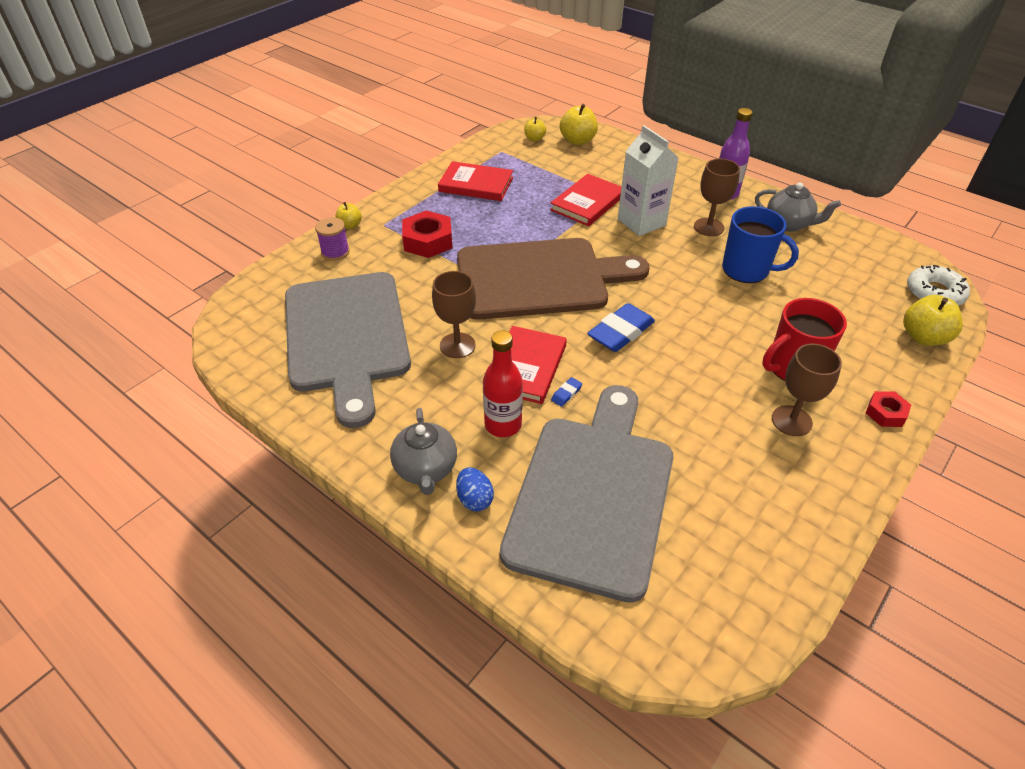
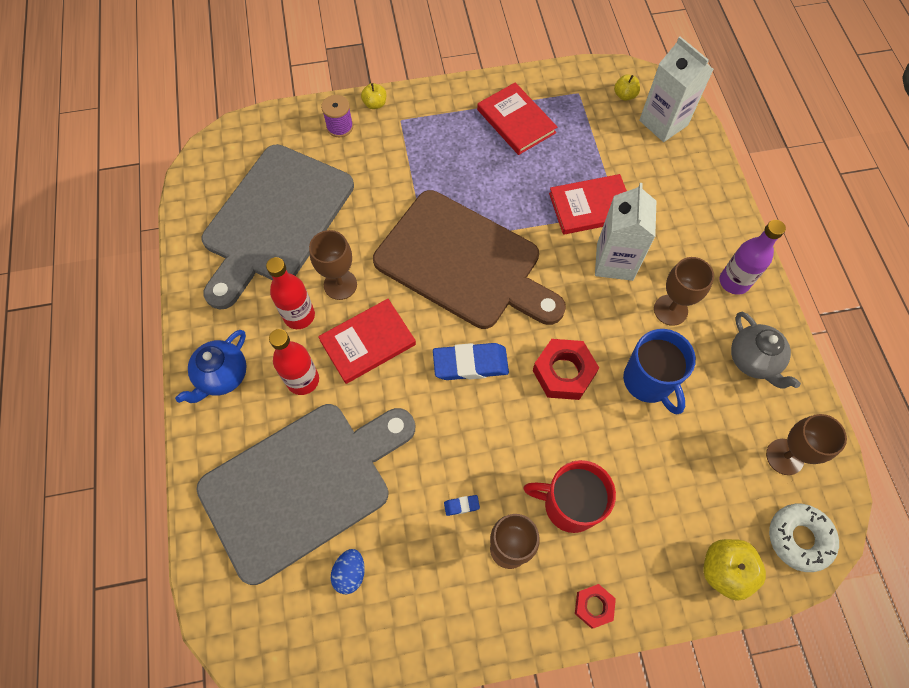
camera: 40 degrees right, 20 degrees up
(426, 469) = (222, 376): grey teapot -> blue teapot
(428, 241) = (417, 161): red nut -> red nut (563, 373)
(446, 385) = (299, 316): none -> red bottle
(475, 499) = (229, 425): blue egg -> blue egg (350, 573)
(566, 394) = (371, 388): blue eraser -> blue eraser (461, 505)
(577, 141) = (663, 123): yellow apple -> white carton
(870, 259) = (784, 456): none -> brown goblet

